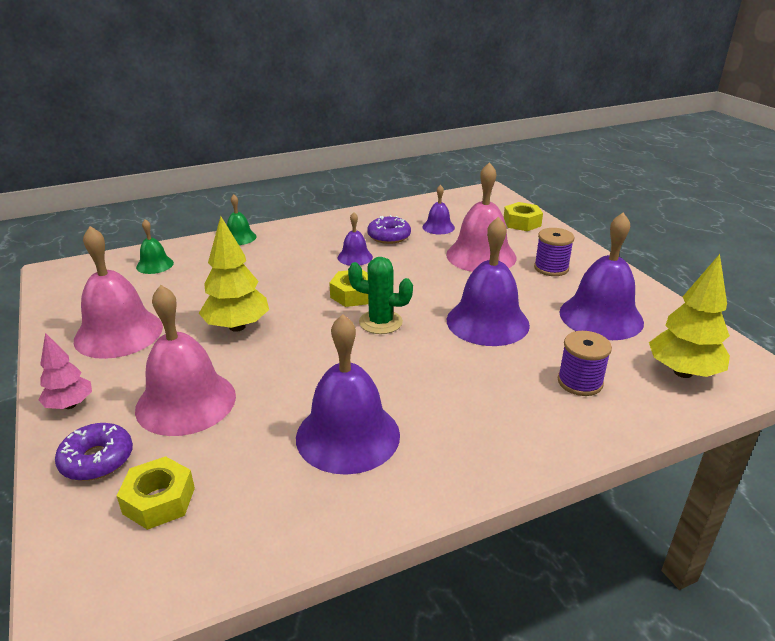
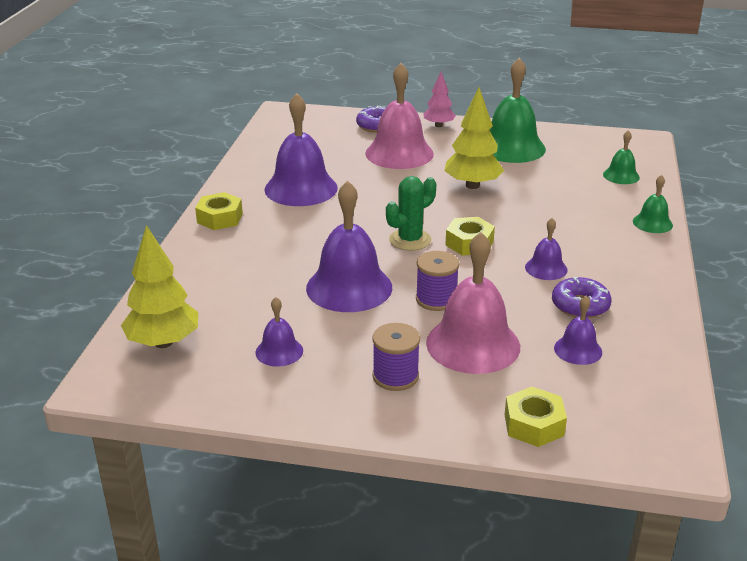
camera: 125 degrees right, 0 degrees up
(118, 333) = (511, 147): pink bell -> green bell
(159, 500) = (324, 134): yellow nut -> yellow nut (220, 218)
(580, 382) = (225, 288): purple spool -> purple spool (436, 299)
(601, 317) = (279, 351): purple bell -> purple bell, size x0.50

